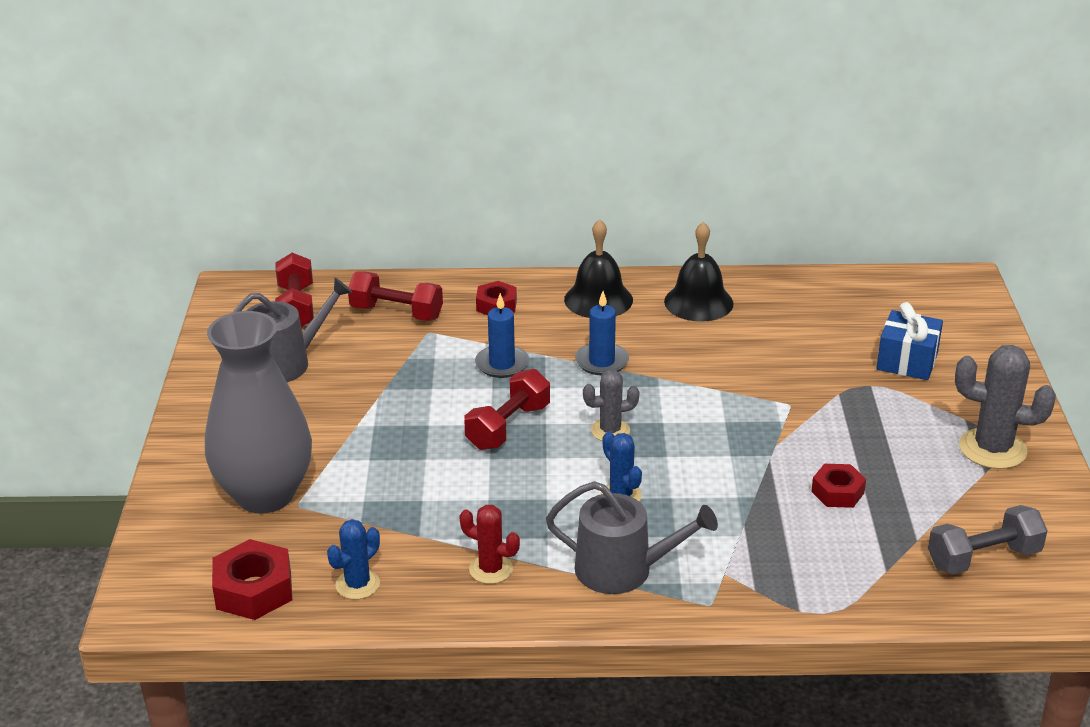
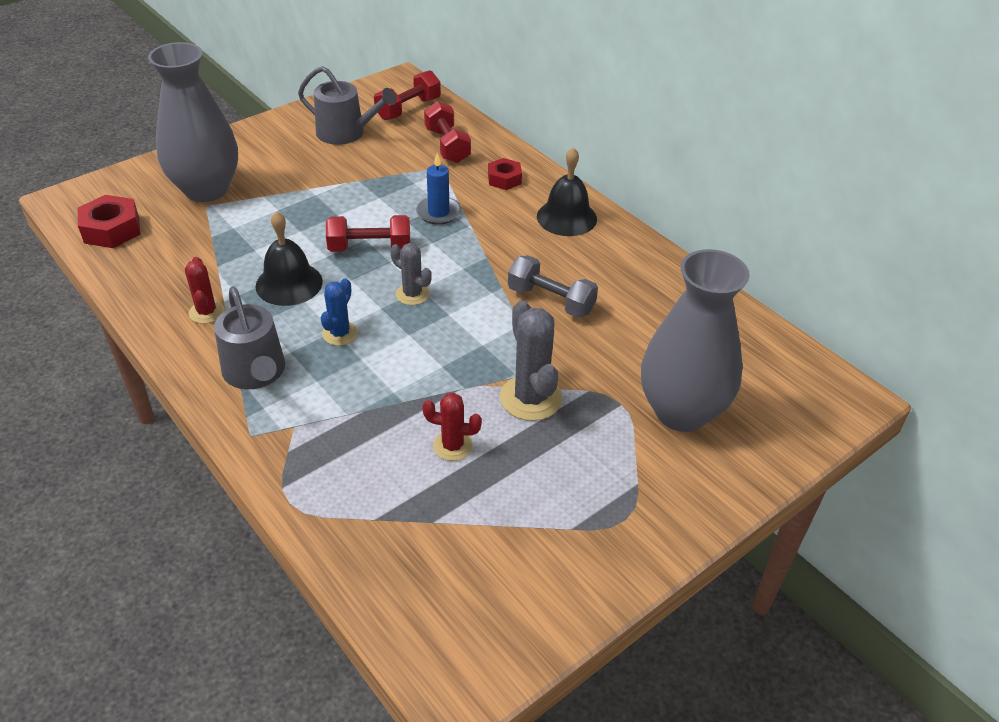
camera: 50 degrees right, 10 degrees up
(357, 584) = (147, 265): blue cactus -> none
(601, 362) = (491, 253): blue candle -> none
(698, 302) = (623, 264): black bell -> black bell (289, 283)
(837, 492) = (452, 446): red nut -> red cactus
(907, 361) = (681, 411): blue gift -> grey vase
(983, 558) = (445, 577): grey dumbbell -> grey dumbbell (551, 301)
(992, 449) = (611, 520): grey cactus -> grey cactus (530, 398)

